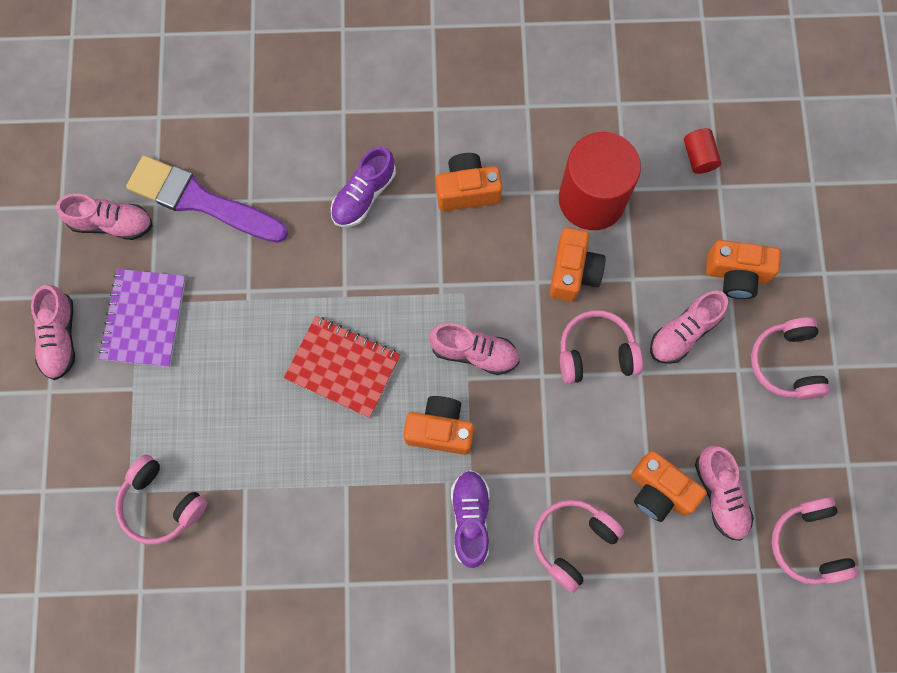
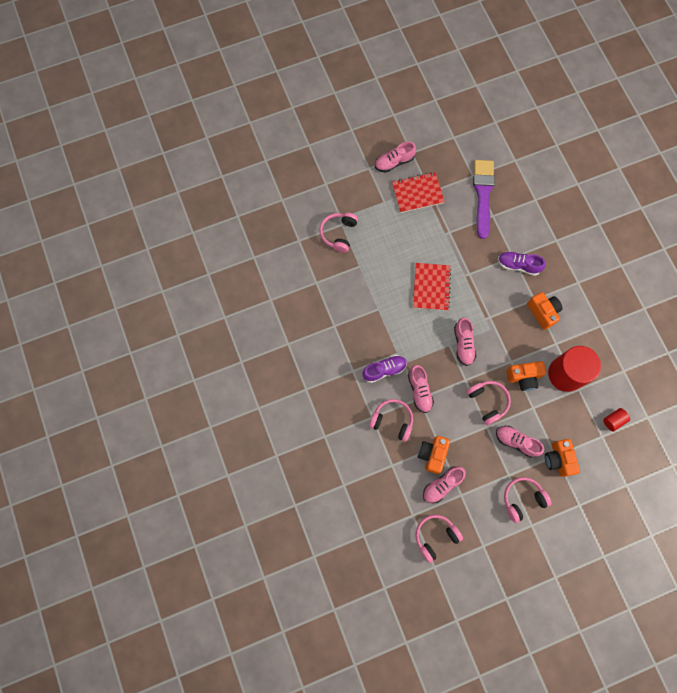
camera: 70 degrees right, 0 degrees up
(112, 223) = (455, 161): pink shoe -> pink shoe (419, 391)
(144, 318) = (417, 193): purple notebook -> red notebook
(440, 430) = (420, 341): orange camera -> none

